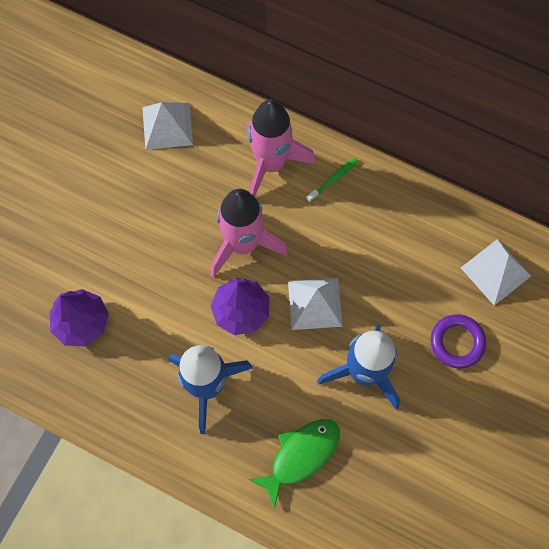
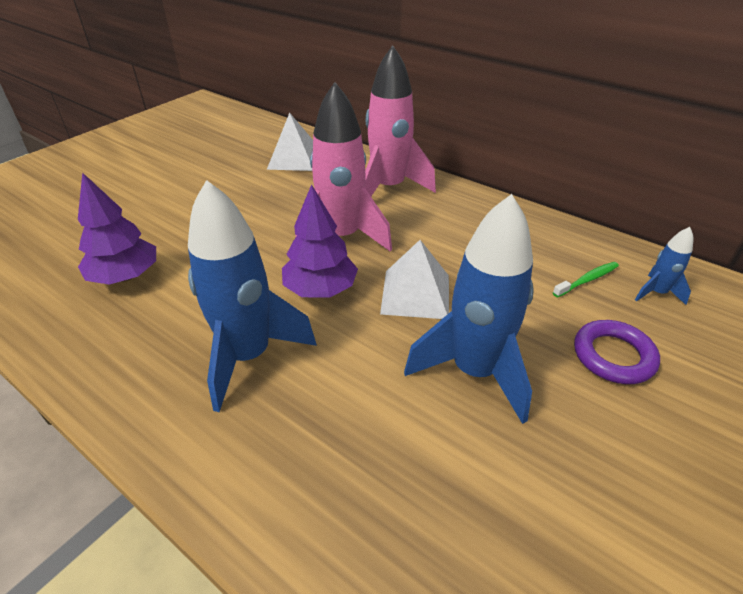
camera: 10 degrees right, 30 degrees down
(301, 455) = (359, 465): green fish -> none
(333, 179) = (453, 204): green toothbrush -> green toothbrush (587, 280)
(495, 272) = (656, 293): white pyramid -> blue rocket

